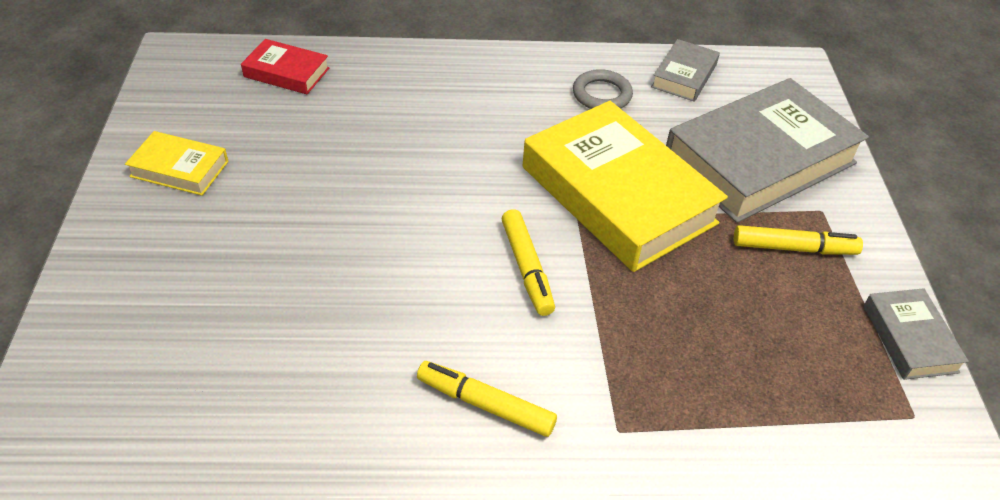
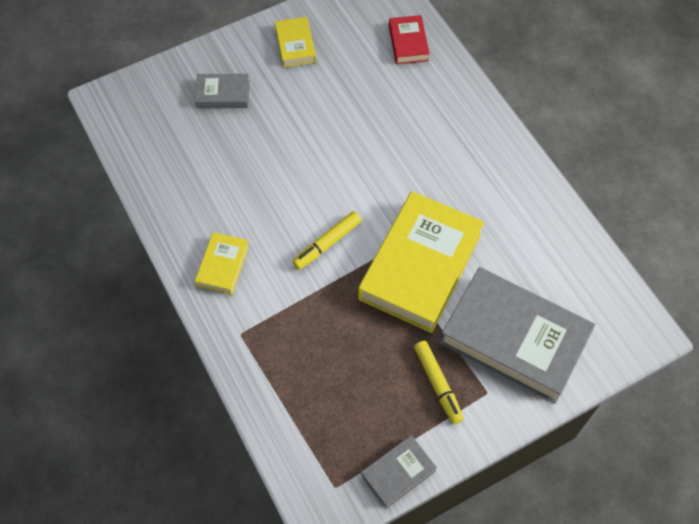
camera: 65 degrees right, 15 degrees up
(485, 404) = (223, 266): yellow marker -> yellow book
(602, 94) = (515, 219): grey ring -> none
(684, 76) = (576, 261): grey book -> grey book (223, 94)

